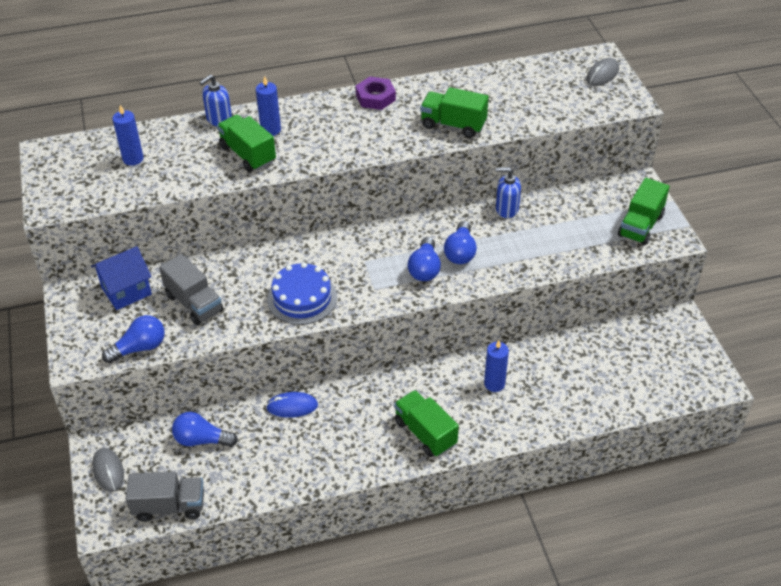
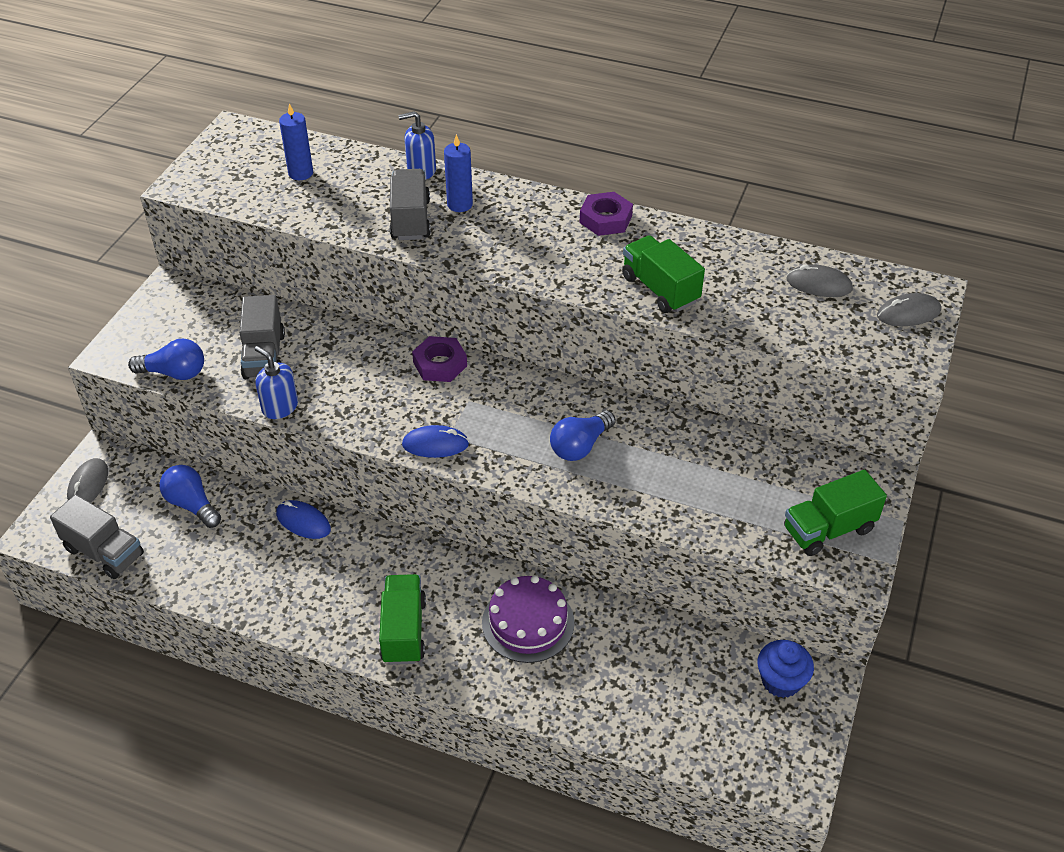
camera: 35 degrees right, 0 degrees up
(126, 291) = (218, 310): blue house -> none
(248, 155) = (410, 220): green truck -> grey truck
(302, 298) = (368, 406): blue cake -> none
(322, 248) = (440, 364): none -> purple nut
(371, 298) = (435, 444): none -> blue mouse
(424, 269) = (523, 443): blue light bulb -> none
(494, 384) = (528, 622): blue candle -> purple cake
(506, 209) = (682, 425): blue soap dispenser -> blue soap dispenser (280, 407)
(539, 80) = (819, 284): none -> grey mouse
(660, 333) = (781, 681): none -> blue cupcake

